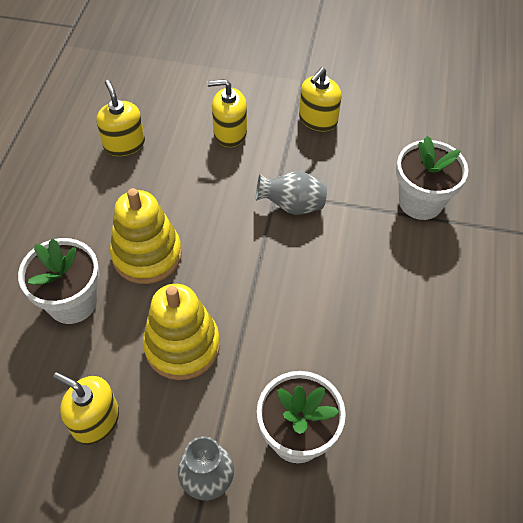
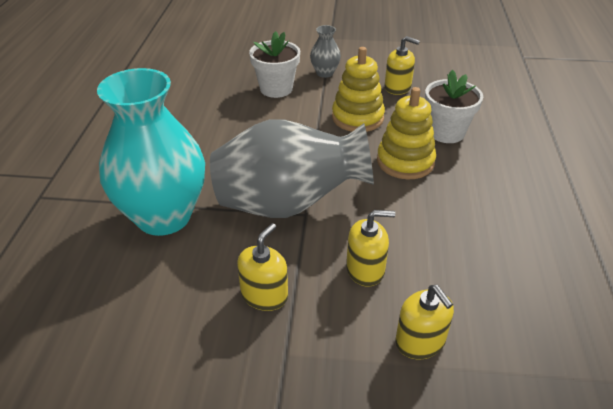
camera: 175 degrees right, 15 degrees down
(124, 144) = (475, 248): yellow soap dispenser -> yellow soap dispenser (420, 341)
(292, 205) = (288, 204): grey vase -> grey vase, size x2.33
(420, 202) = (164, 216): white flower pot -> turquoise vase

